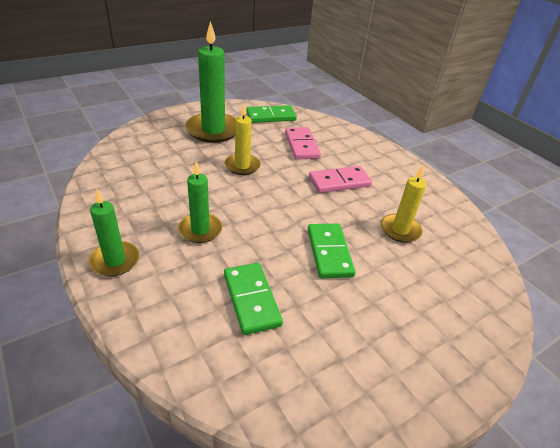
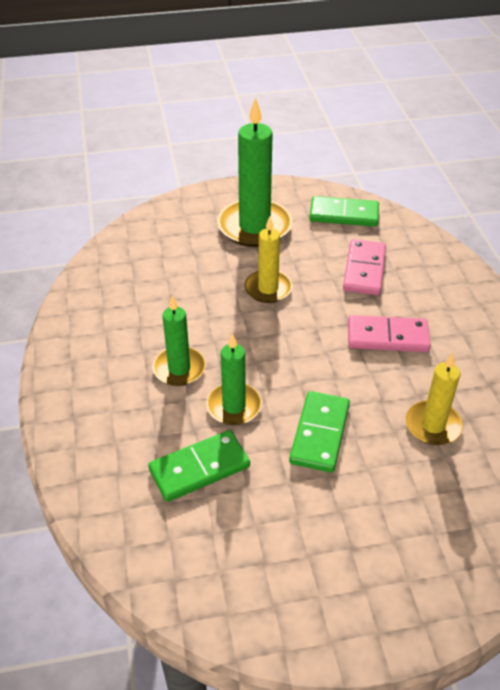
camera: 25 degrees right, 5 degrees up
(115, 261) = (75, 386): green candle -> green candle (234, 406)
(251, 299) = (199, 468): green domino -> green domino turned 60 degrees clockwise

